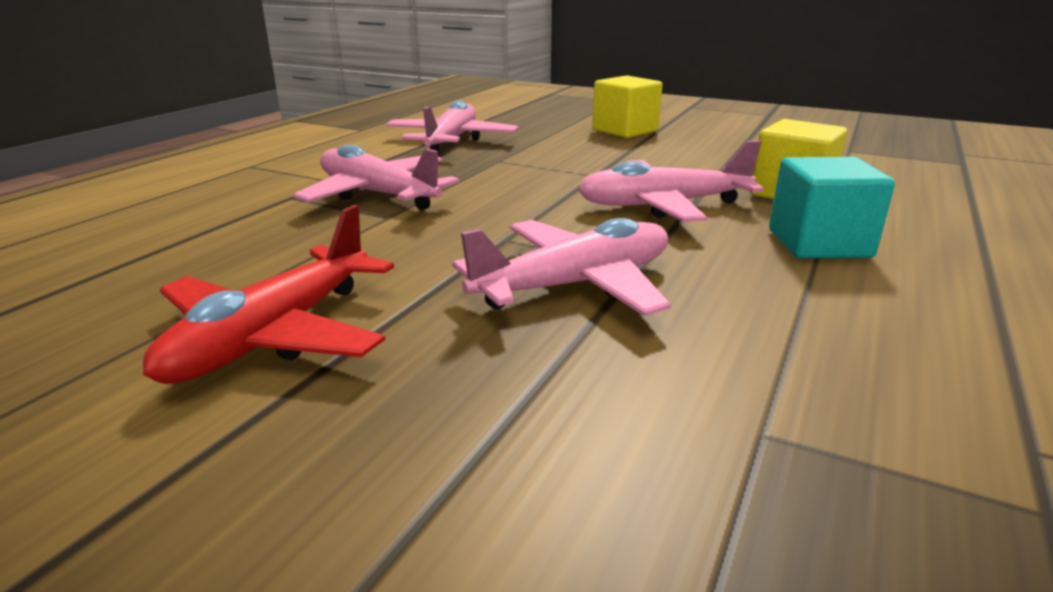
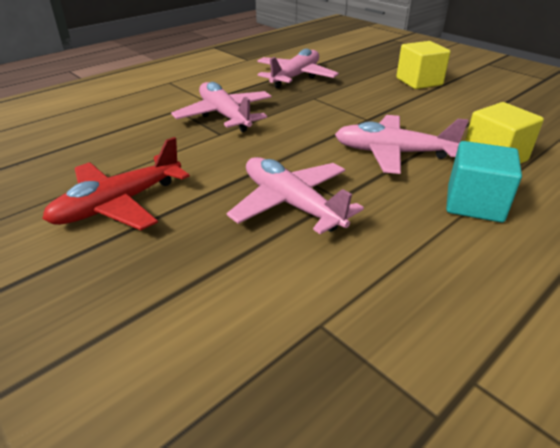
camera: 20 degrees right, 10 degrees up
(575, 285) = (291, 204): pink plane -> pink plane turned 120 degrees counterclockwise

